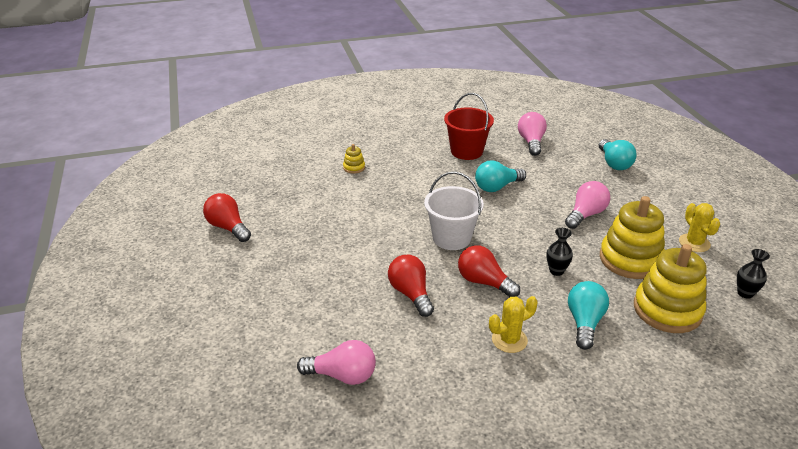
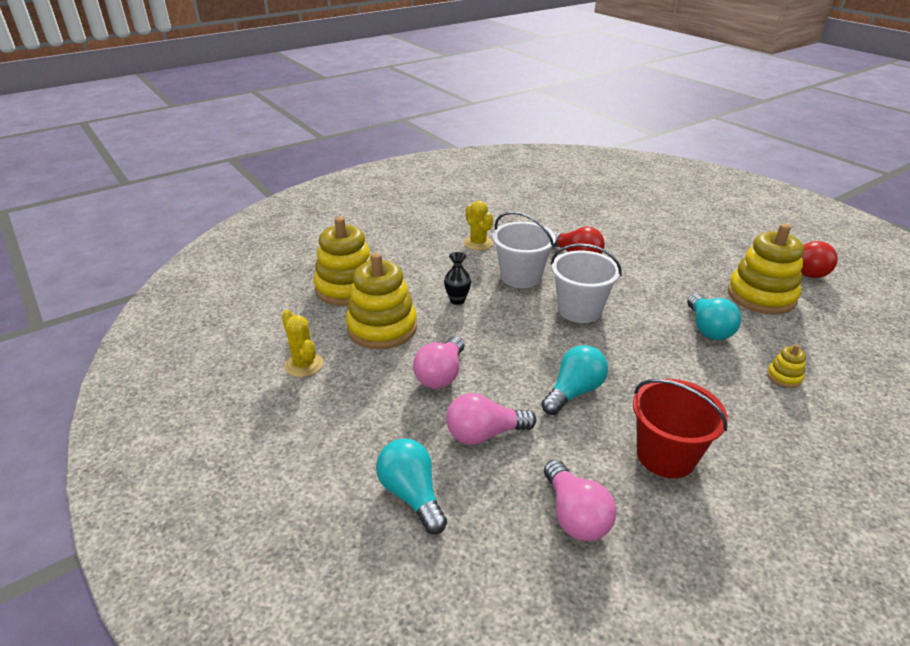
camera: 160 degrees right, 0 degrees up
(291, 216) = (761, 296): none -> yellow stacking toy
(342, 375) = (579, 206): pink light bulb -> pink light bulb (484, 434)
(484, 282) = (521, 277): red light bulb -> white bucket
(509, 340) = (478, 243): yellow cactus -> yellow cactus turned 75 degrees counterclockwise
(584, 323) = (421, 265): turquoise light bulb -> turquoise light bulb (708, 328)
(745, 293) = (265, 318): black vase -> none

